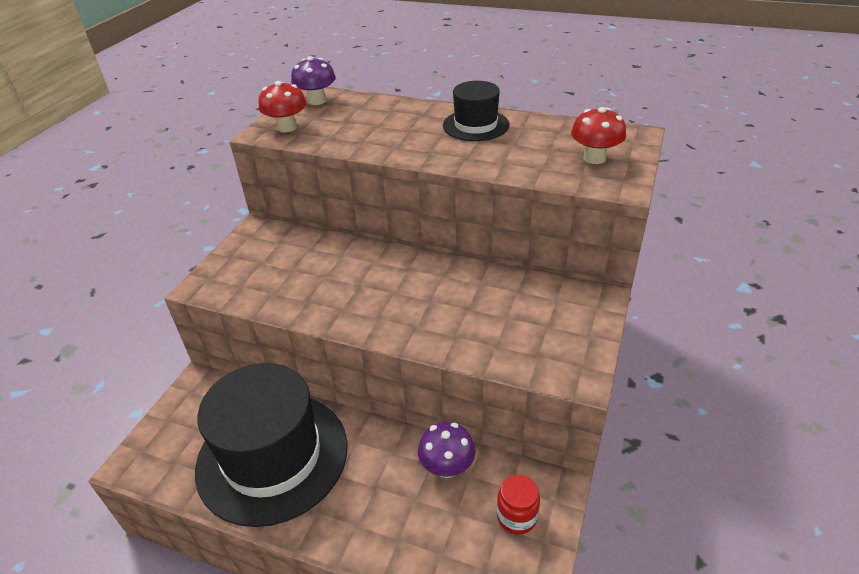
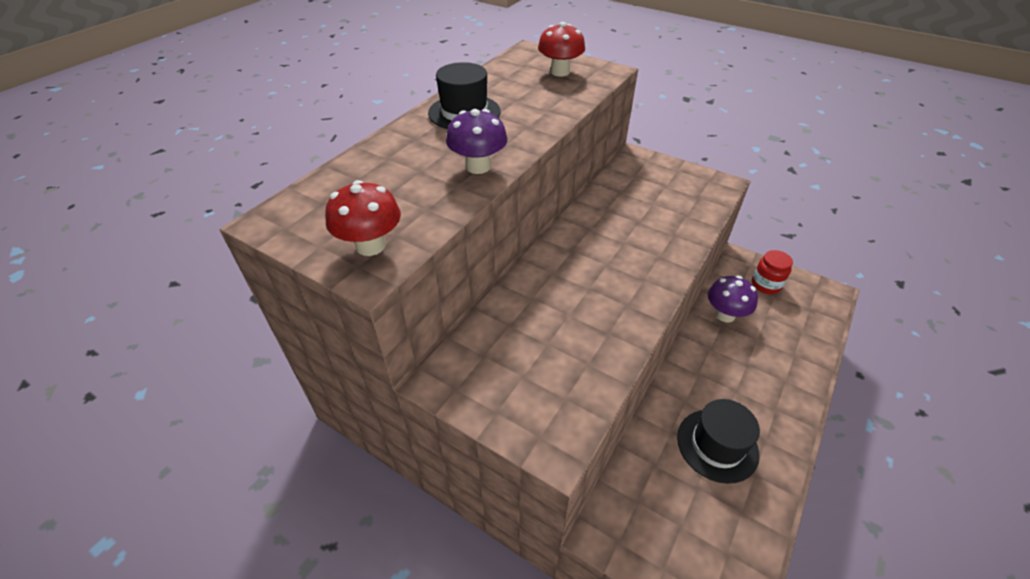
camera: 80 degrees left, 5 degrees up
(272, 456) = (717, 445): black hat -> black hat, size x0.51
(317, 101) = (304, 214): purple mushroom -> purple mushroom (478, 166)

